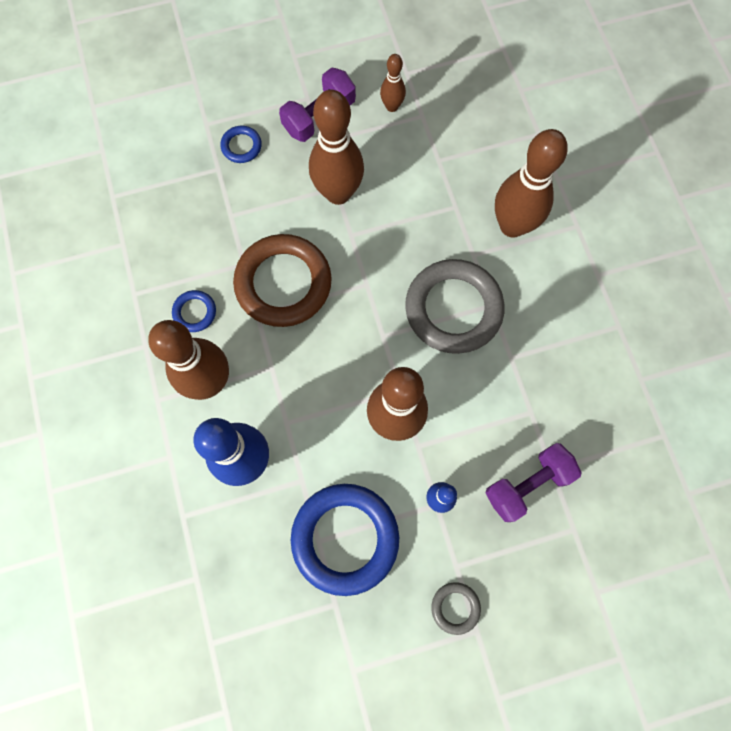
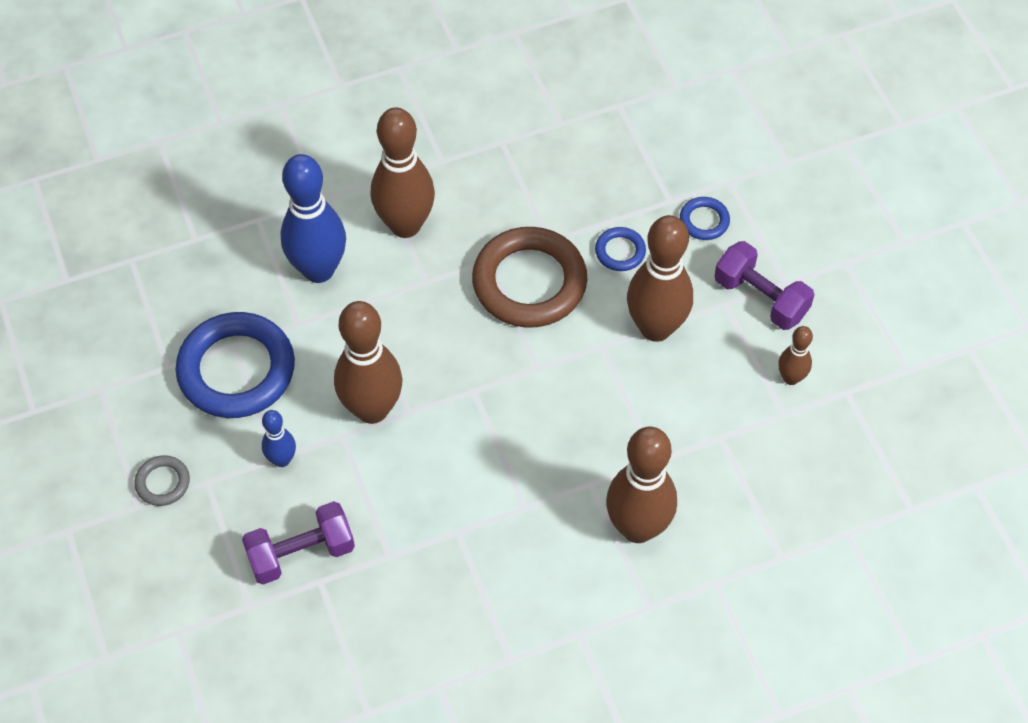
camera: 85 degrees right, 15 degrees down
(195, 312) = (485, 201): blue ring -> blue ring (620, 251)
(453, 309) = (515, 464): grey ring -> none
(527, 484) = (301, 553): purple dumbbell -> purple dumbbell turned 75 degrees counterclockwise

